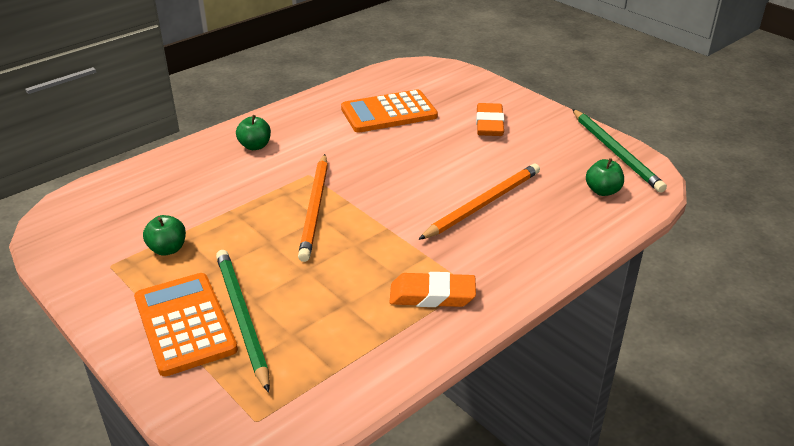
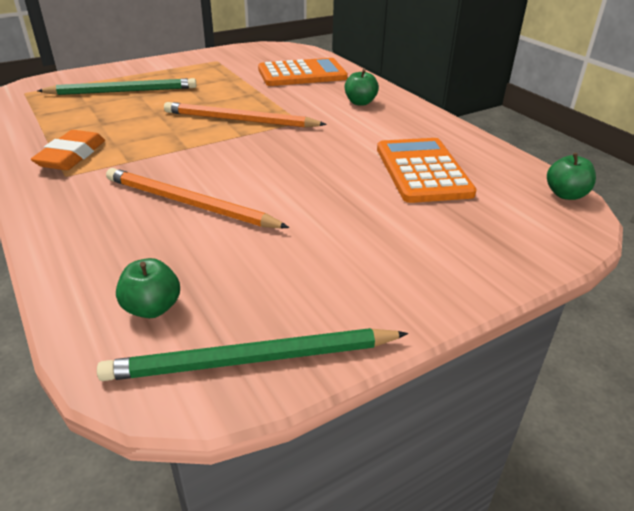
camera: 100 degrees right, 0 degrees up
(168, 249) = (221, 73): green apple -> green apple (565, 194)
(184, 324) = (134, 77): orange calculator -> orange calculator (302, 74)
(483, 204) = (189, 203): orange pencil -> orange pencil turned 150 degrees clockwise
(489, 124) = (380, 241): orange eraser -> none

